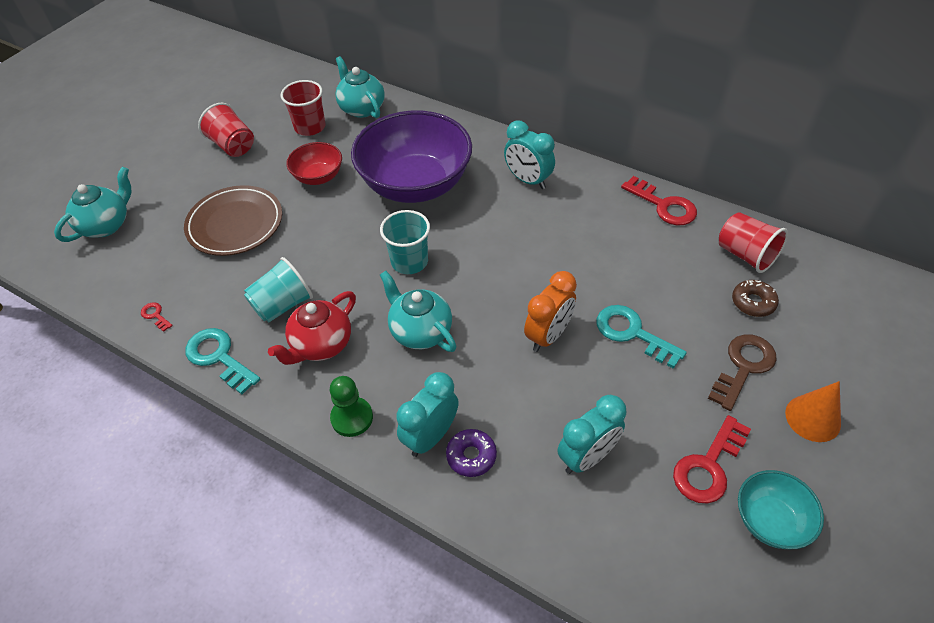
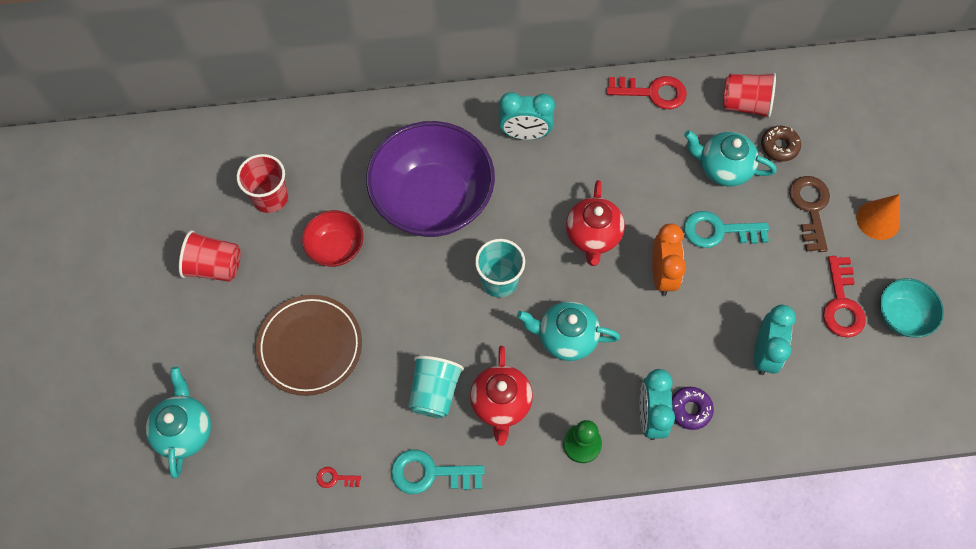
camera: 40 degrees left, 15 degrees up
(361, 108) = (299, 144): turquoise teapot -> turquoise teapot (723, 168)
(515, 274) = (593, 236): none -> red teapot

